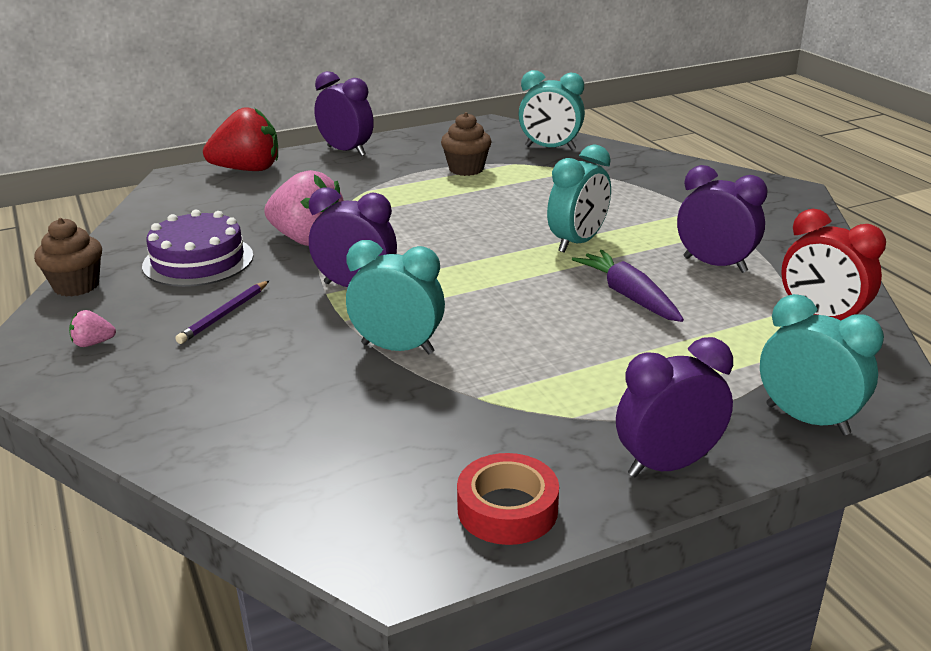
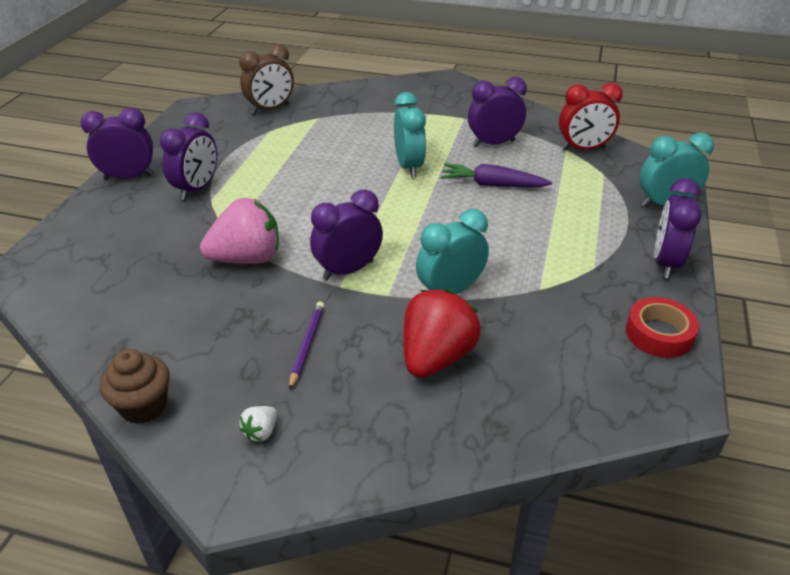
camera: 50 degrees left, 10 degrees up
(93, 343) = (261, 432): pink strawberry -> white strawberry
(198, 260) = (200, 322): purple cake -> none
(224, 315) = (307, 345): purple pencil -> purple pencil turned 150 degrees counterclockwise
(247, 170) = (76, 232): red strawberry -> red strawberry (436, 357)
(372, 179) = (197, 189): none -> purple clock
(466, 169) = (247, 149): brown cupcake -> none
(550, 148) = (270, 109): turquoise clock -> brown clock

